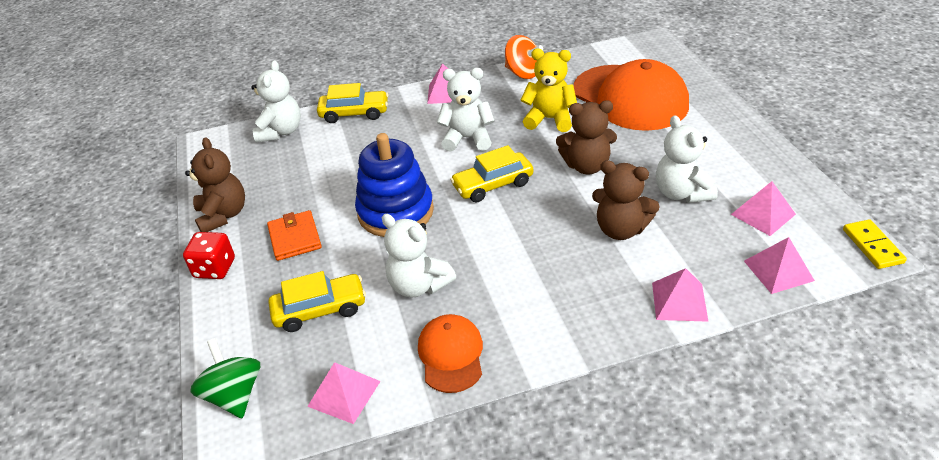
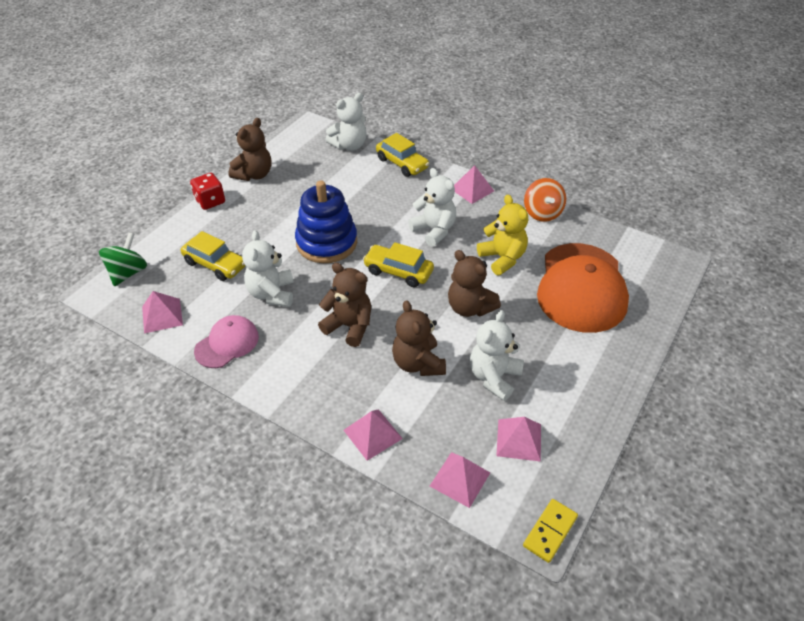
camera: 45 degrees right, 5 degrees up
(295, 238) = (262, 215): orange wallet -> none
(451, 355) = (227, 343): orange cap -> pink cap
(527, 251) = (349, 326): none -> brown teddy bear

